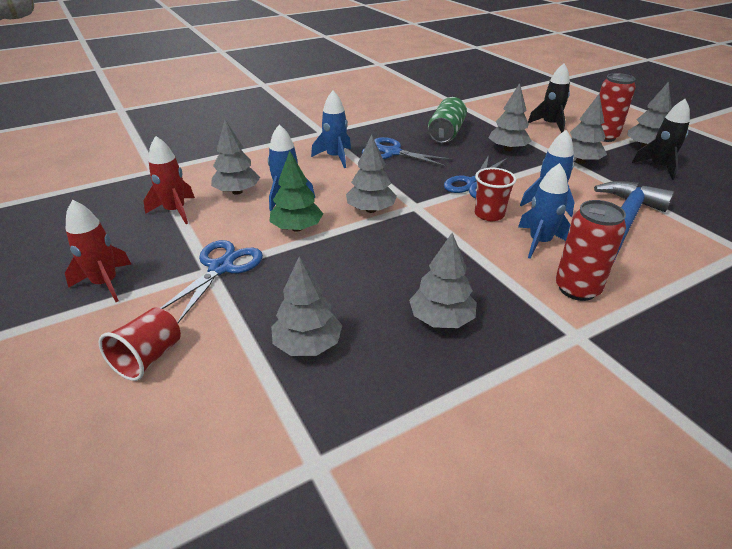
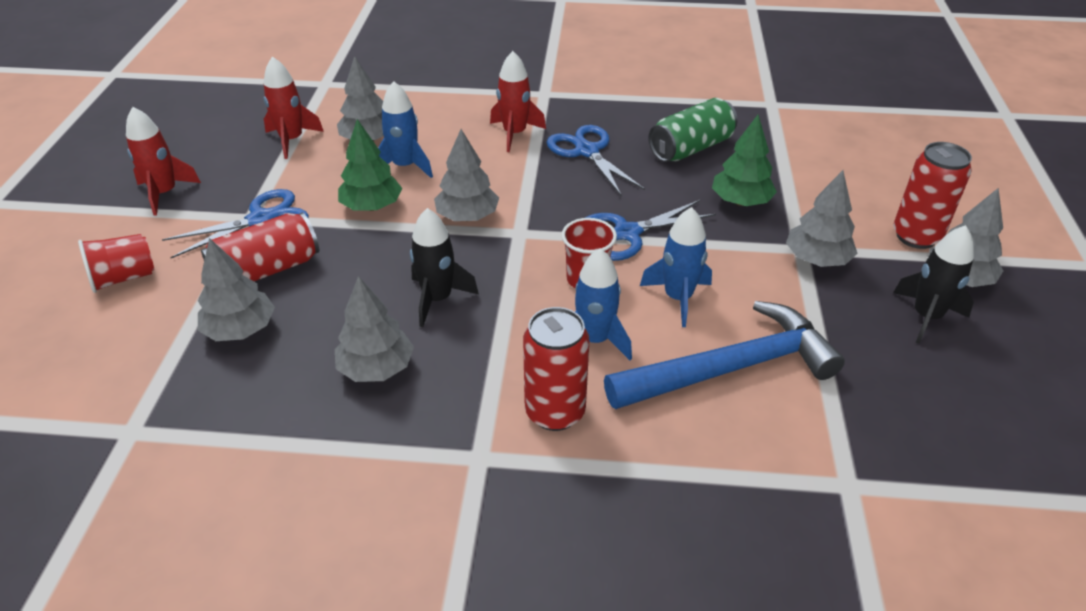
camera: 35 degrees right, 5 degrees up
(272, 297) = (266, 270): none -> red can
(335, 157) = (515, 134): blue rocket -> red rocket
(507, 149) = (741, 201): grey tree -> green tree
(550, 125) = (860, 187): black rocket -> black rocket (437, 299)

